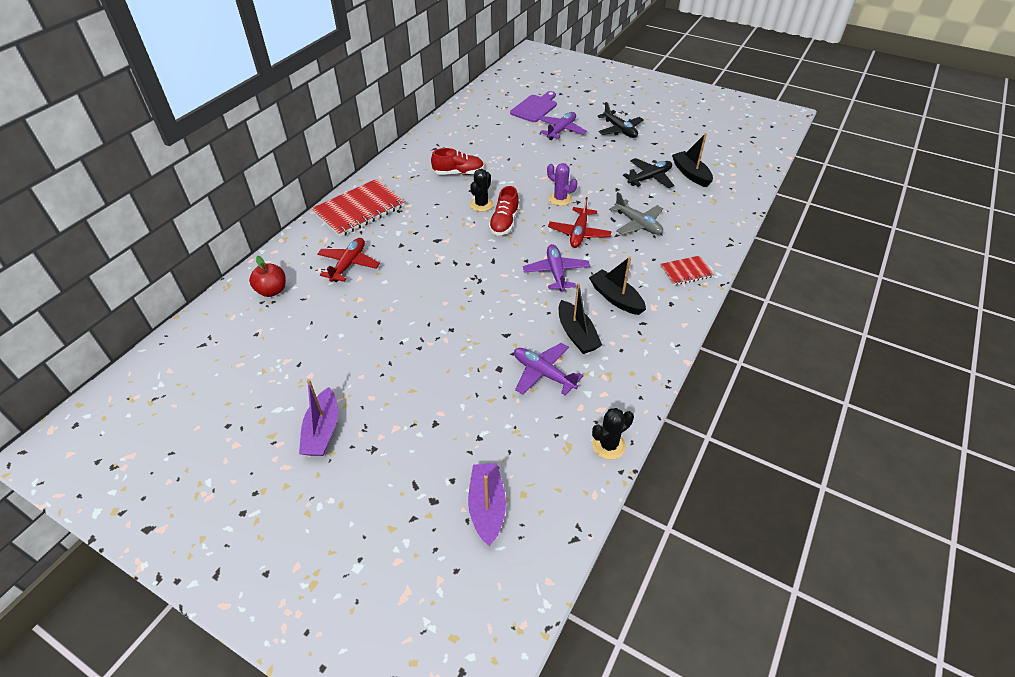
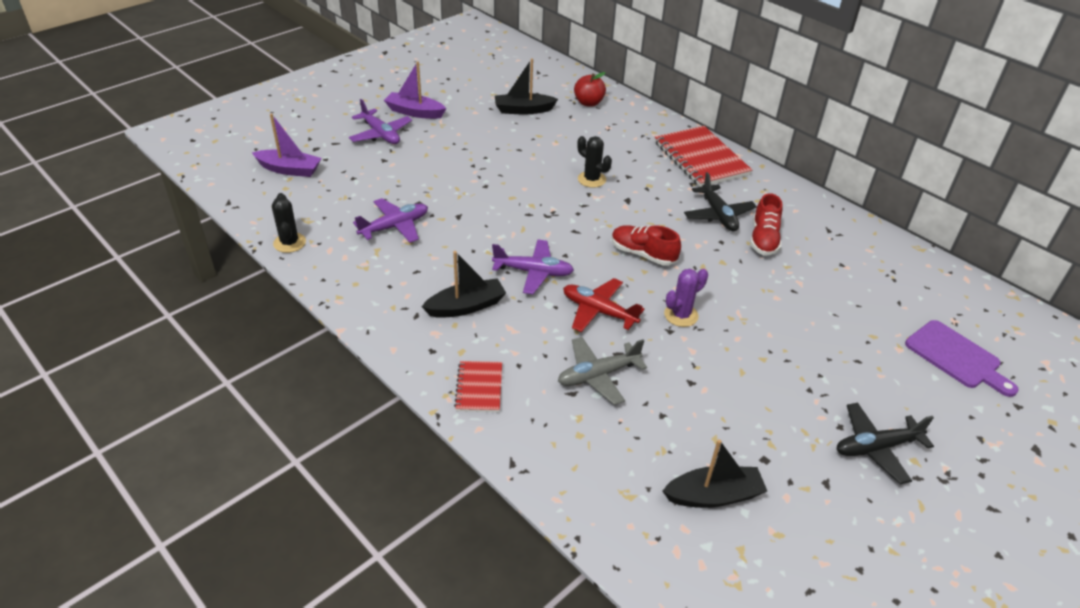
camera: 105 degrees right, 5 degrees down
(349, 264) = (608, 143): red plane -> none
(481, 204) = (687, 244): black cactus -> black cactus (591, 179)
(561, 130) = (876, 369): purple plane -> purple plane (381, 134)
(576, 334) = (430, 261): black boat -> black boat (523, 110)
(649, 178) = (712, 432): black plane -> black plane (718, 215)

